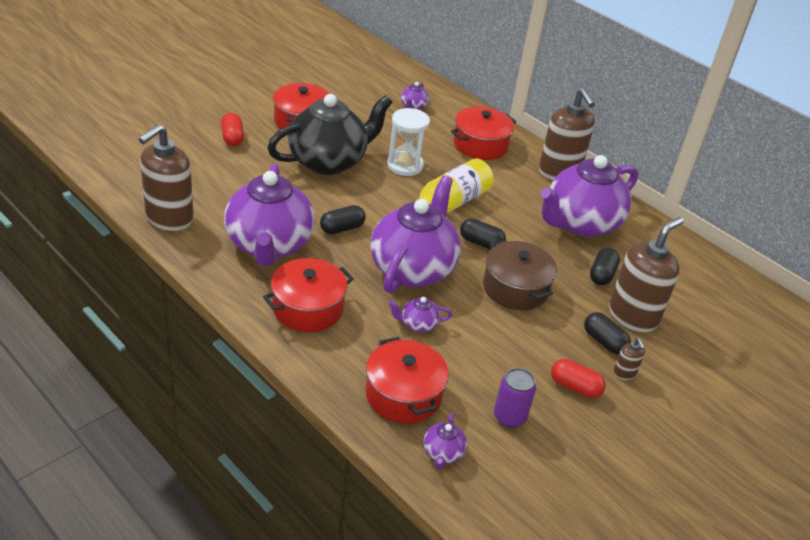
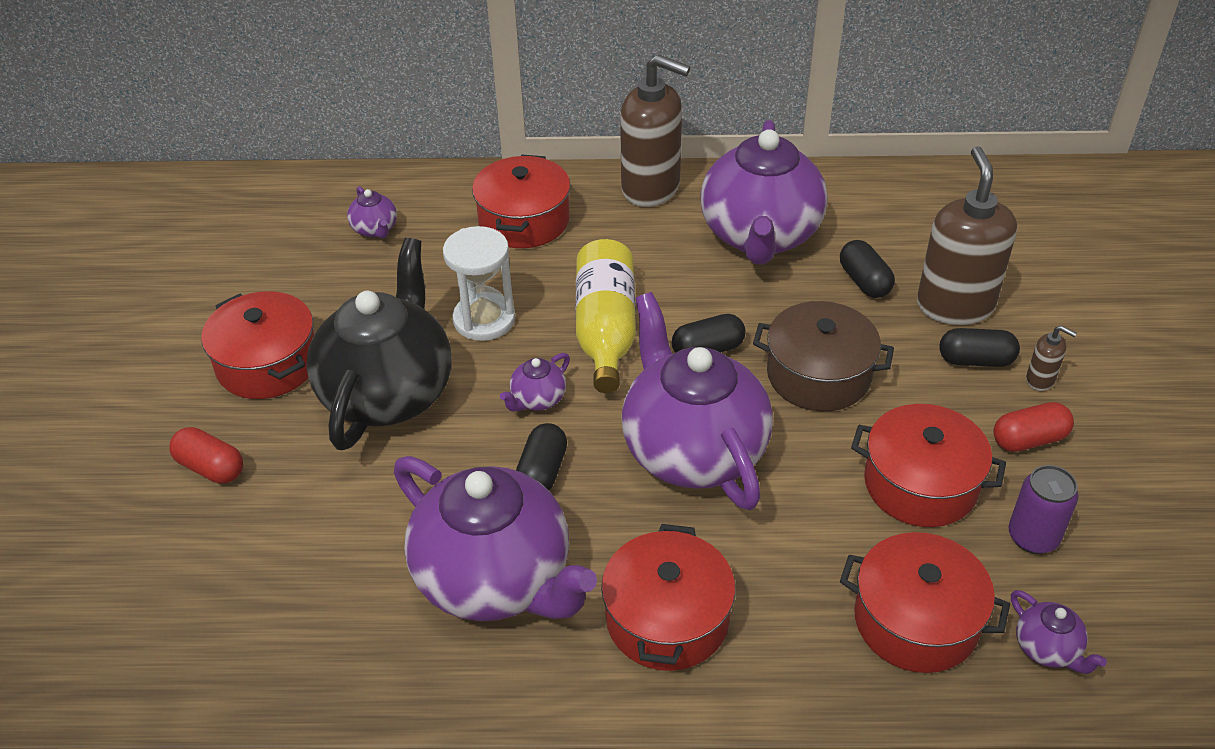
camera: 40 degrees left, 5 degrees up
(169, 218) = (310, 668): brown soap dispenser -> none
(418, 324) = (801, 517): purple teapot -> purple teapot (537, 399)
(491, 358) = (920, 484): none -> red pot

